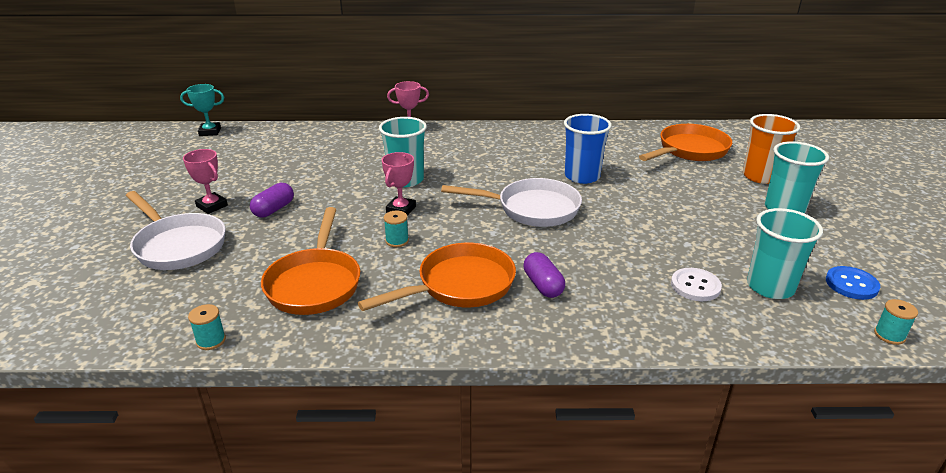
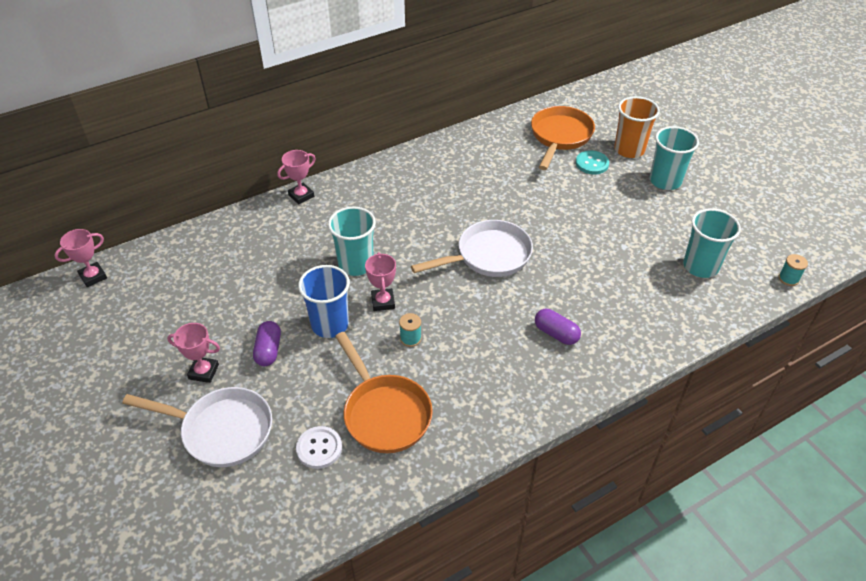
camera: 30 degrees left, 15 degrees up
(210, 132) = (93, 277): turquoise trophy -> pink trophy
(211, 340) = (356, 508): turquoise spool -> none
(459, 285) = (497, 362): orange pan -> none
(582, 176) = (499, 201): blue cup -> blue cup (330, 324)
(695, 286) = (655, 287): white button -> white button (319, 448)
(707, 176) = (592, 163): none -> turquoise button
(851, 284) = (745, 241): blue button -> none

